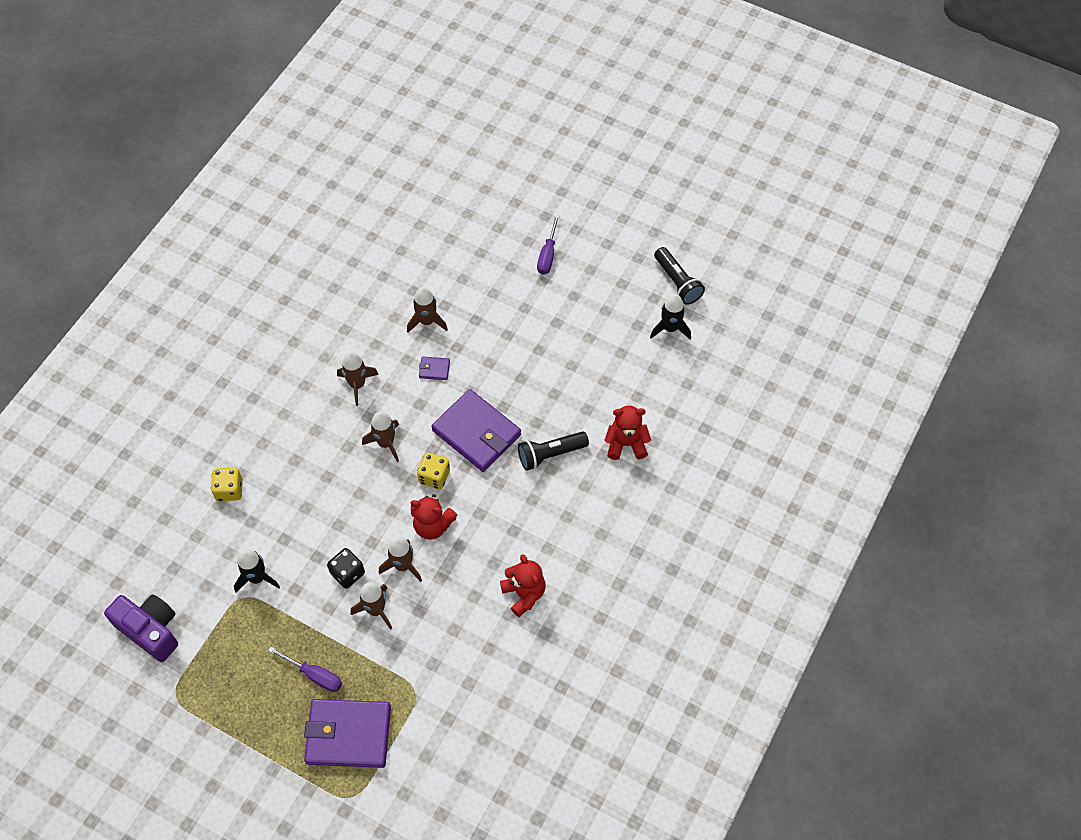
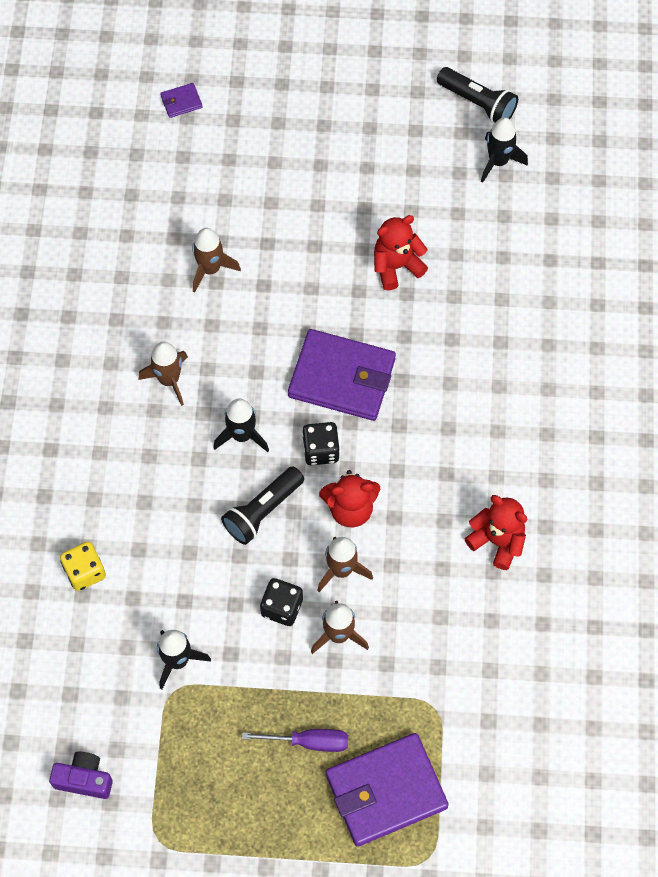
camera: 25 degrees left, 5 degrees up
(150, 630) = (84, 779): purple camera -> purple camera, size x0.63
(386, 443) = (242, 435): brown rocket -> black rocket
(434, 369) = (251, 323): purple wallet -> purple wallet (181, 102)
(434, 476) = (321, 450): yellow dice -> black dice
(548, 255) = (310, 130): purple screwdriver -> none
(550, 454) = (440, 367): black flashlight -> black flashlight (263, 511)
(626, 444) = (520, 318): red teddy bear -> red teddy bear (396, 266)

